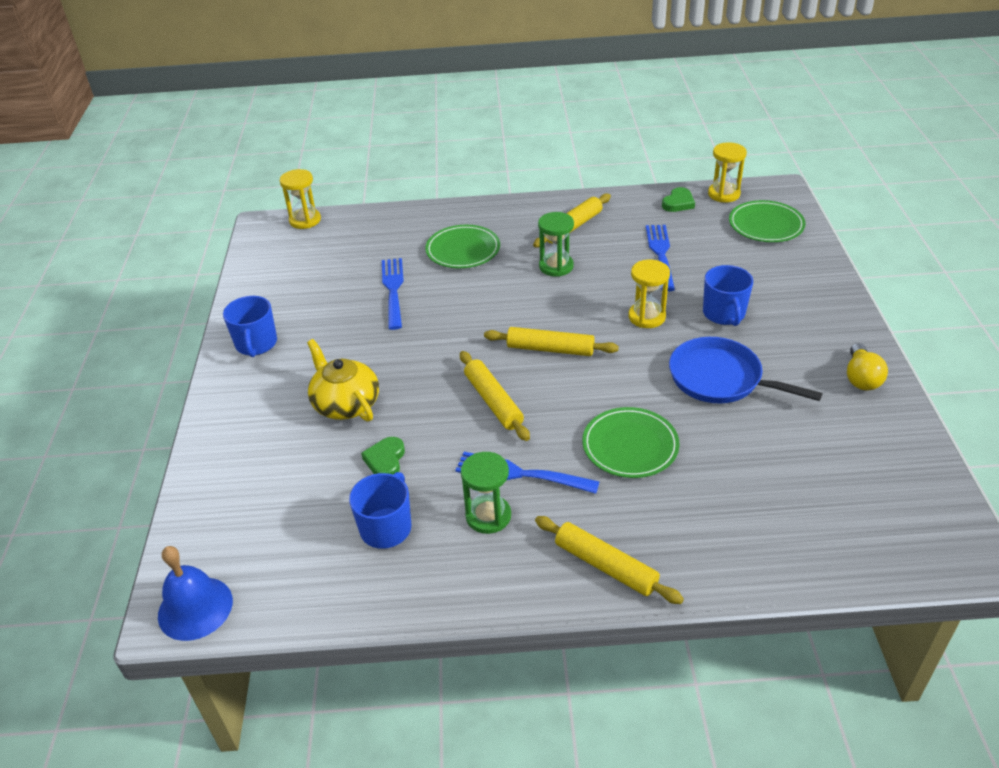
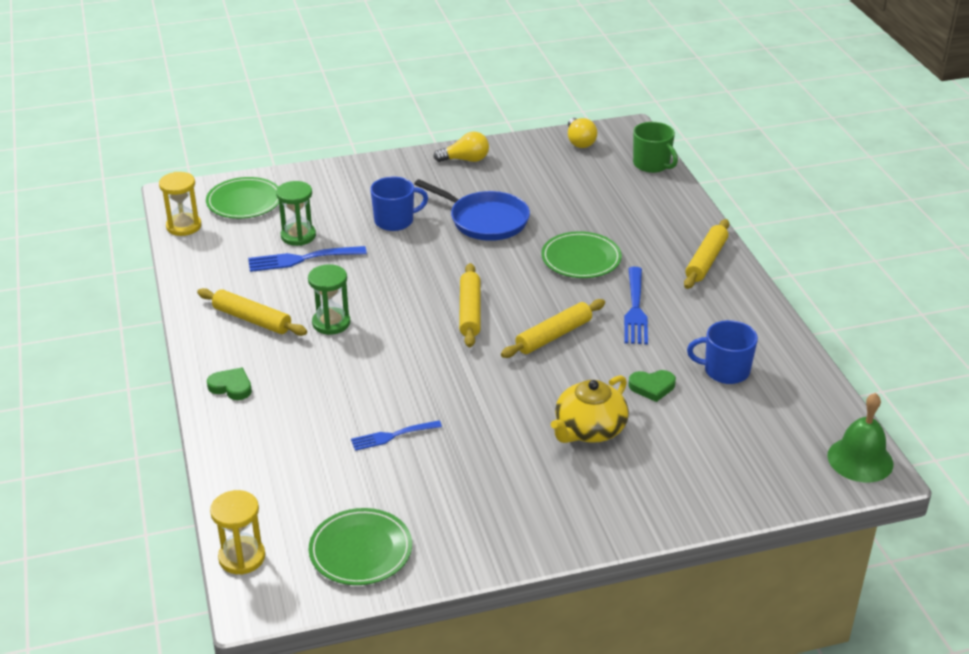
camera: 105 degrees left, 5 degrees down
(195, 608) = (860, 459): blue bell -> green bell
(256, 344) = (517, 526): blue mug -> none
(393, 290) = (392, 436): blue fork -> blue fork, size x0.66
(463, 250) = (305, 395): green plate -> green plate (360, 550)
(488, 516) = (687, 319): green hourglass -> green hourglass (298, 236)
(646, 317) = (408, 261): yellow hourglass -> none
(678, 203) = (201, 253): green heart -> green heart (231, 387)
(720, 378) = (485, 220): blue pan -> blue pan turned 75 degrees counterclockwise
(863, 564) = (652, 164): none -> green mug
(923, 494) = (579, 142): none -> yellow light bulb

